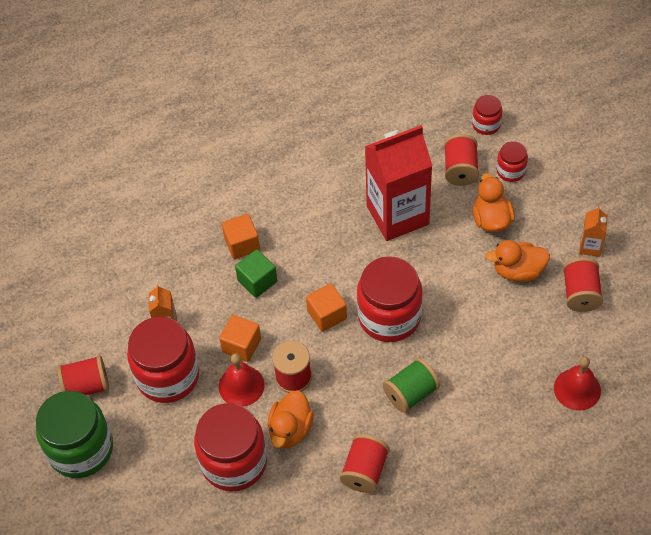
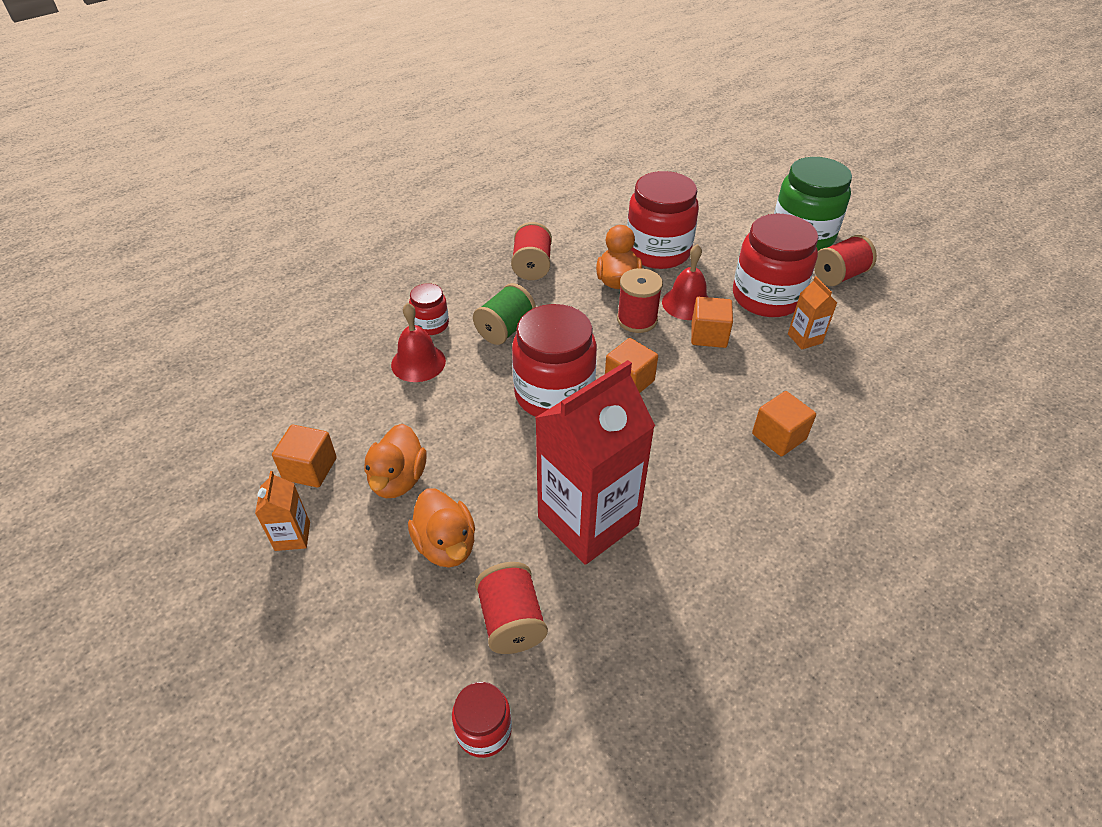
camera: 160 degrees right, 10 degrees down
(257, 281) = (732, 399): green cube -> none
(511, 171) = (425, 638): red jar -> red jar (431, 324)
(518, 271) = (398, 479): orange duck -> orange duck turned 120 degrees clockwise
(577, 389) = (317, 366): red bell -> red bell (418, 362)
(580, 293) = (310, 469): red spool -> orange cube

